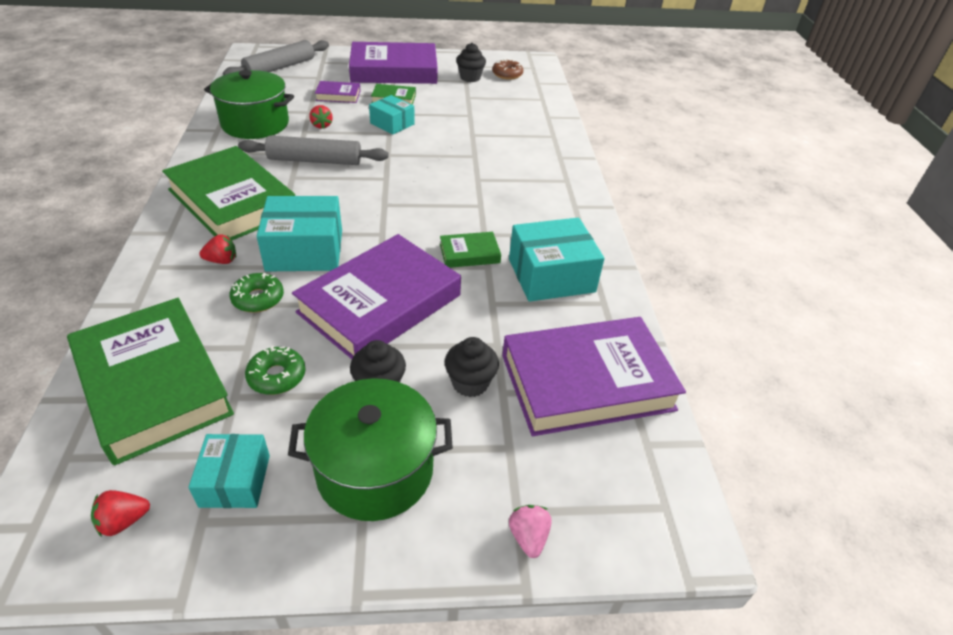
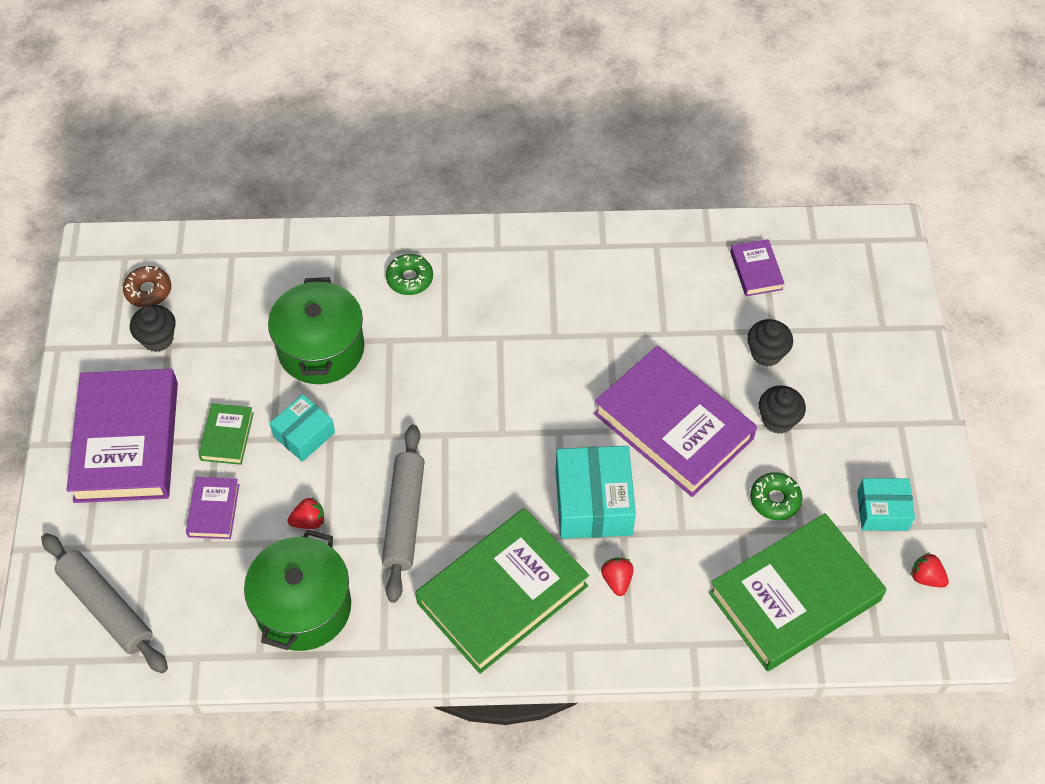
camera: 85 degrees left, 15 degrees up
(123, 521) = (926, 577): red strawberry -> red strawberry turned 150 degrees clockwise
(258, 298) = (674, 533): green donut -> green donut (409, 279)
(375, 470) = (861, 418): green pot -> green pot (321, 349)
(469, 253) = (589, 350): green book -> none
(528, 537) = (901, 322): pink strawberry -> none
(551, 275) = (619, 282): turquoise box -> none
(586, 382) = (756, 270): purple book -> purple book, size x0.45

